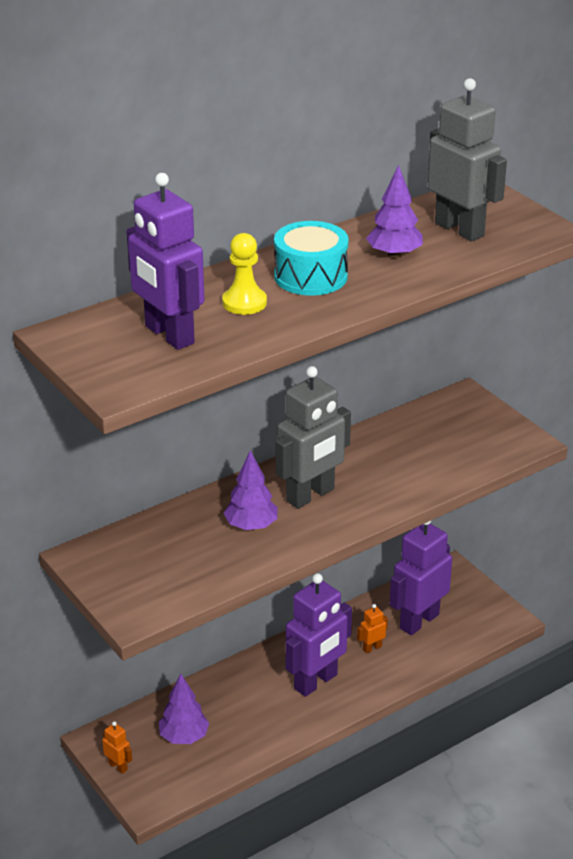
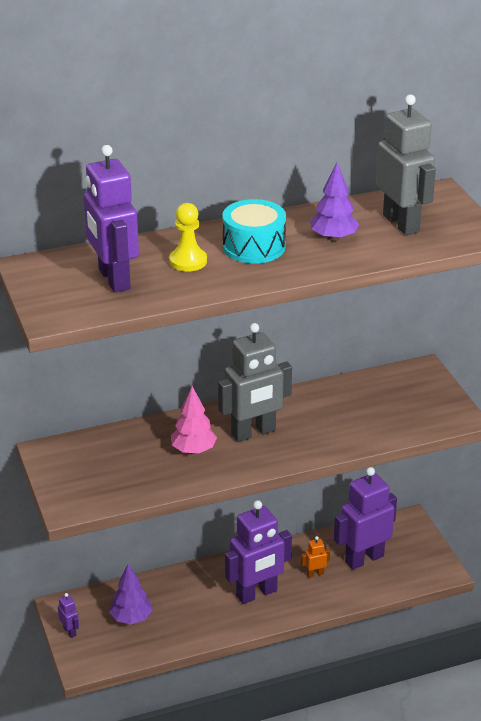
camera: 15 degrees right, 0 degrees up
(118, 766) = (70, 631): orange robot -> purple robot
(251, 526) = (193, 450): purple tree -> pink tree

